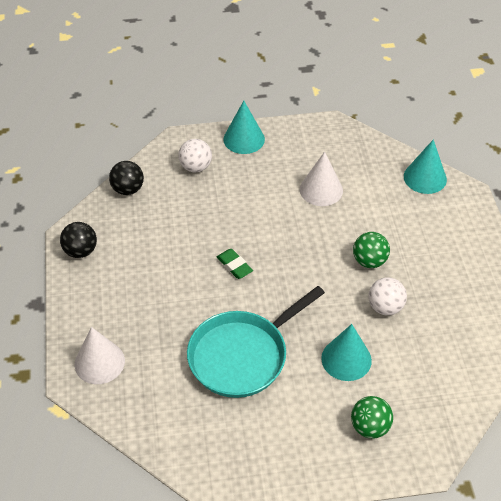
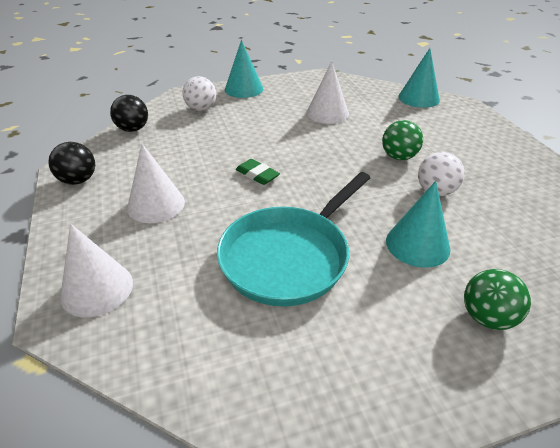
camera: 10 degrees left, 10 degrees down
(145, 288) = (156, 204): none -> white cone

